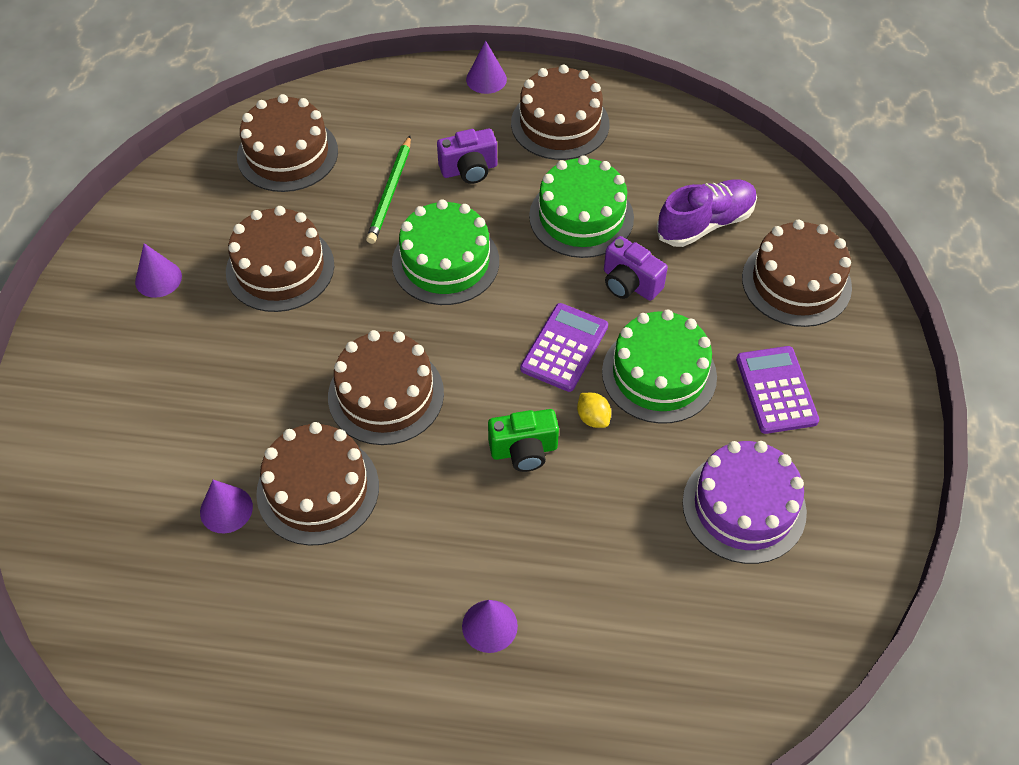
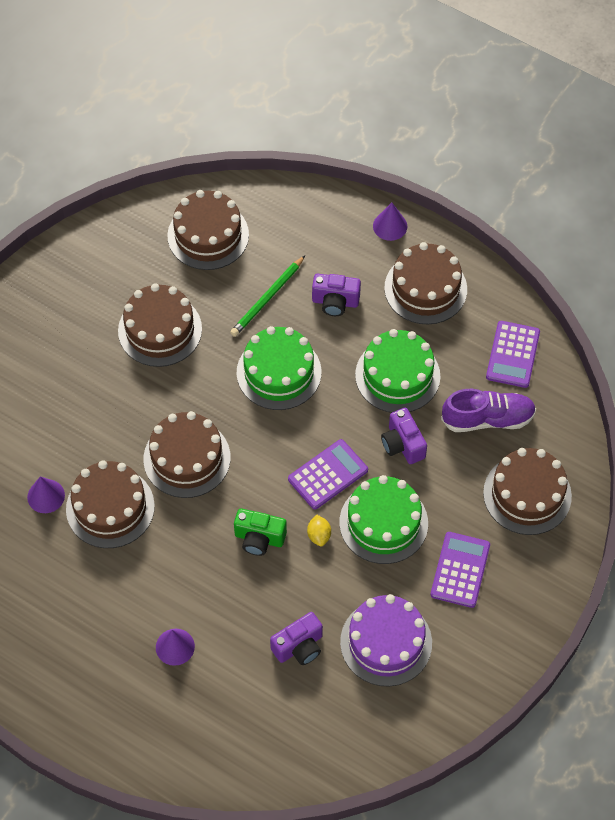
camera: 25 degrees right, 5 degrees up
(158, 279) = (73, 304): purple cone -> none
(645, 557) = (299, 647): none -> purple camera
(691, 153) = (513, 355): none -> purple calculator

